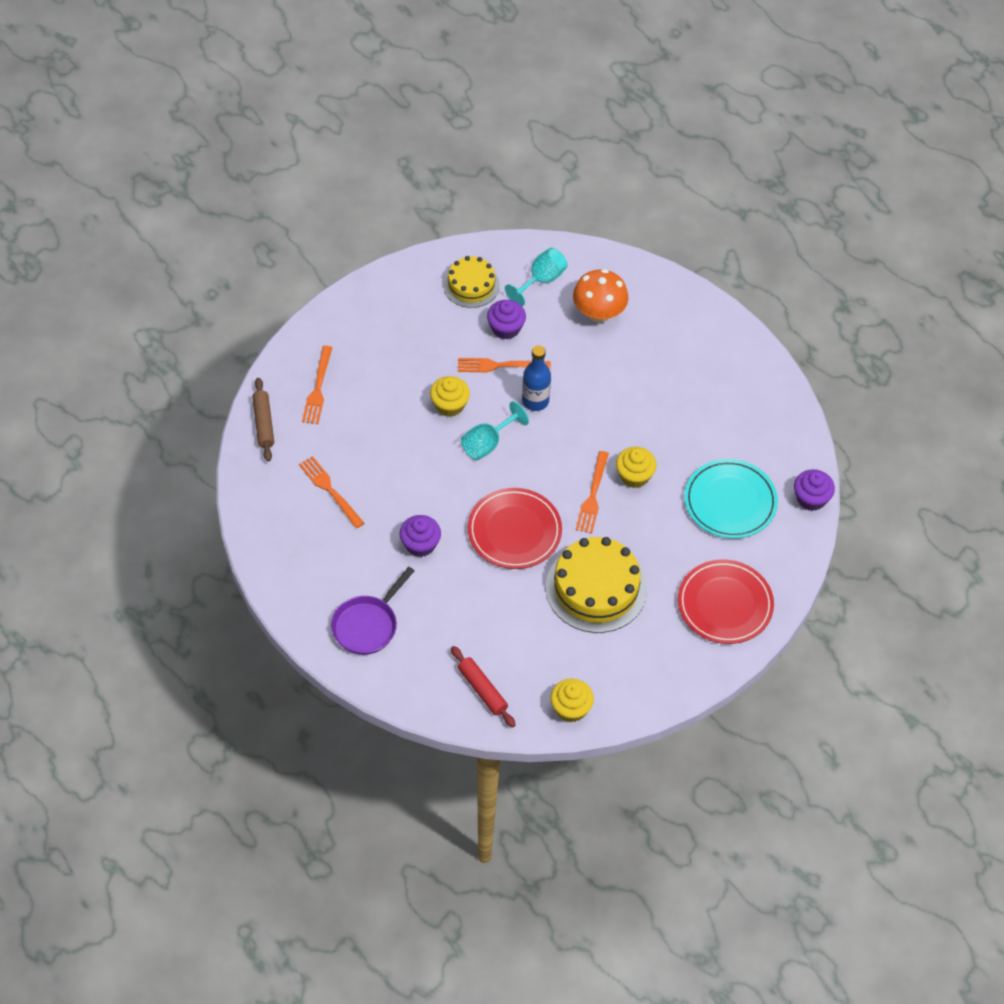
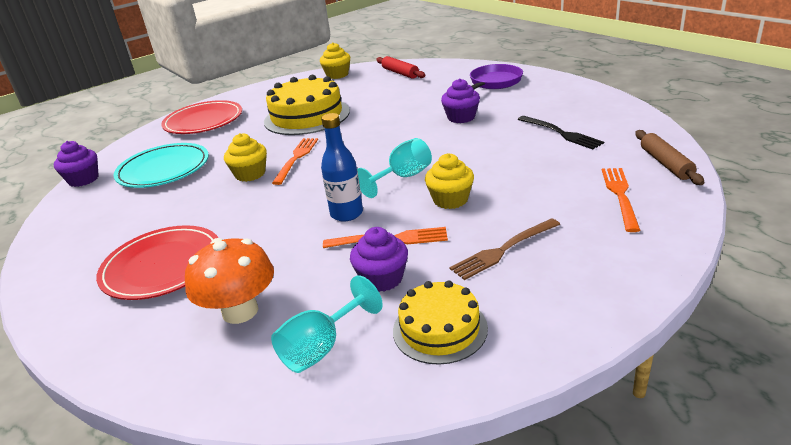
camera: 175 degrees left, 25 degrees down
(329, 490) = (561, 133): orange fork -> black fork
(420, 343) = (503, 250): none -> brown fork
(514, 531) = (375, 132): red plate -> red plate (162, 266)

